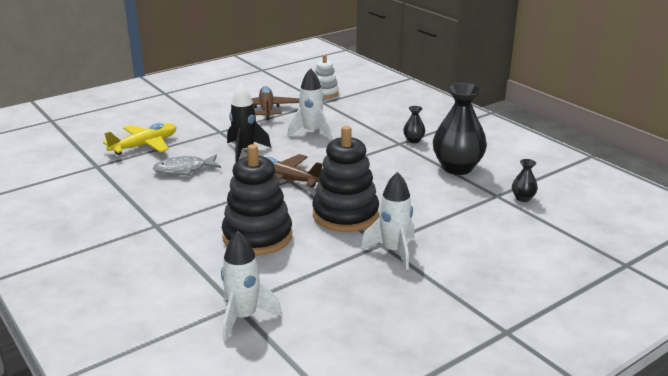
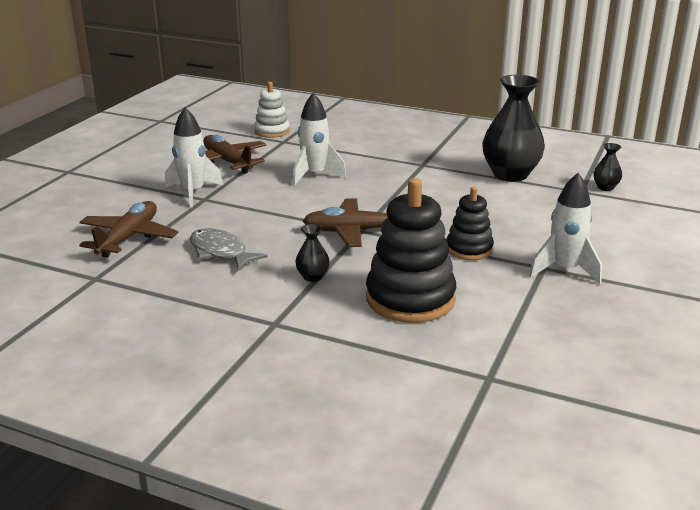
camera: 30 degrees left, 0 degrees up
(144, 145) = (128, 238): yellow plane -> brown plane
(184, 170) = (220, 252): grey fish -> grey fish turned 90 degrees clockwise
(244, 317) = (515, 387): white rocket -> white rocket (193, 192)
(245, 150) = (265, 212): black rocket -> none
(345, 215) = (469, 249): black stacking toy -> black stacking toy, size x0.58
(413, 140) = (432, 158): black vase -> black vase (312, 277)

